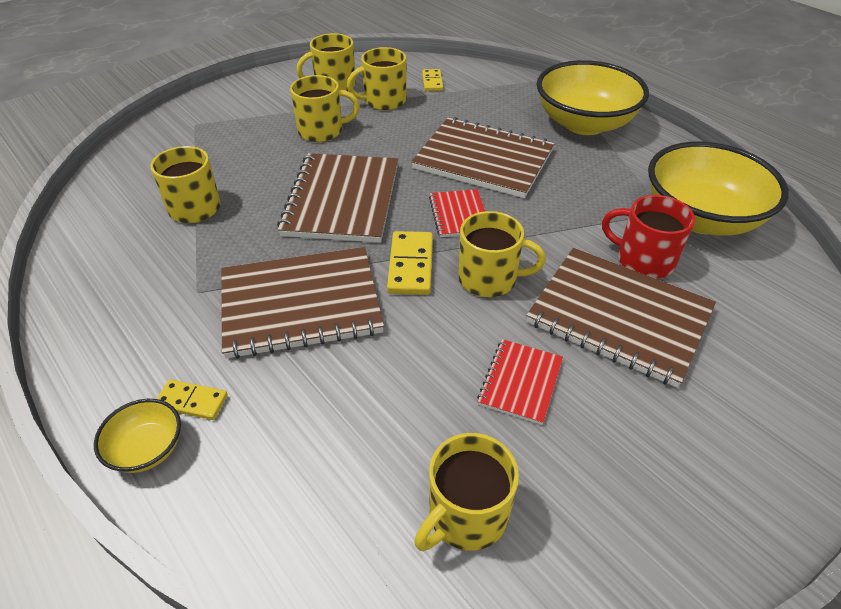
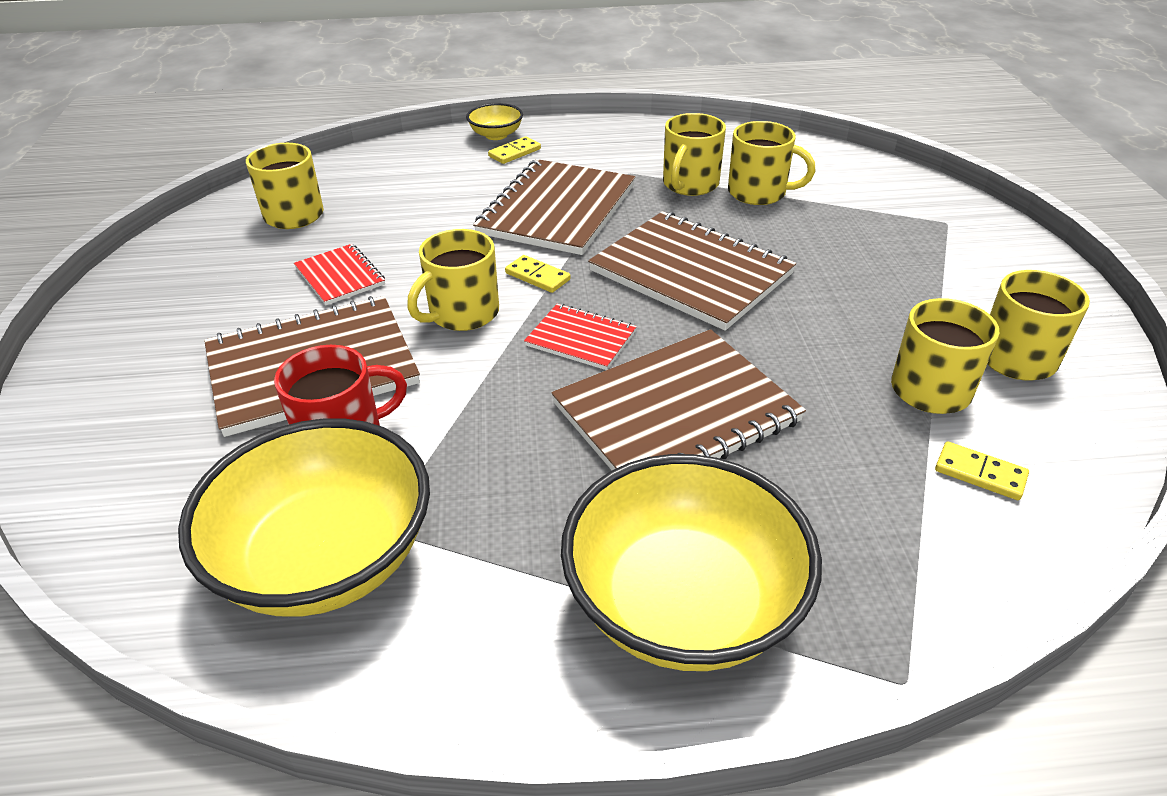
camera: 125 degrees right, 5 degrees down
(322, 131) = (866, 304): yellow mug -> yellow mug (690, 184)
(410, 265) = (537, 276): yellow domino -> yellow domino, size x0.64

